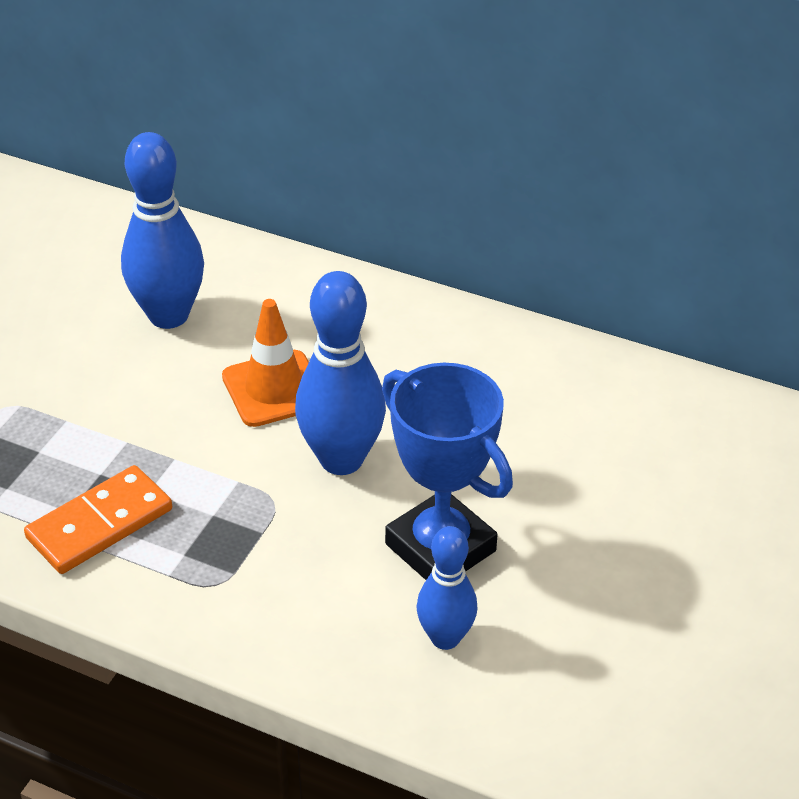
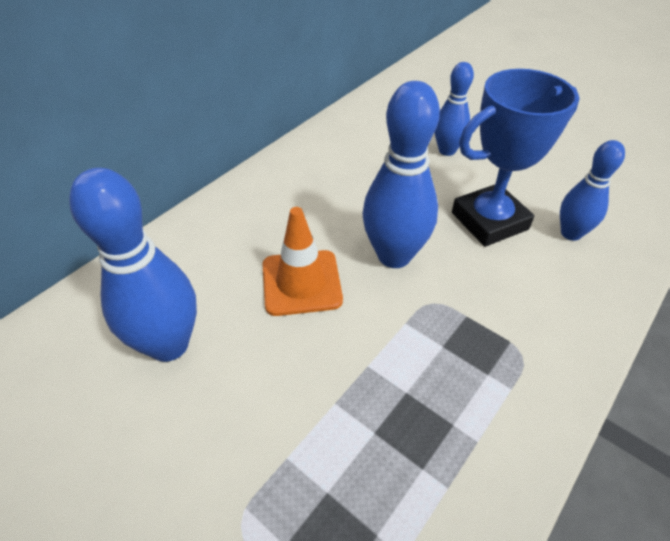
camera: 75 degrees left, 5 degrees up
(100, 524) = (443, 440): orange domino -> none
(590, 491) = (447, 150): none -> blue bowling pin

